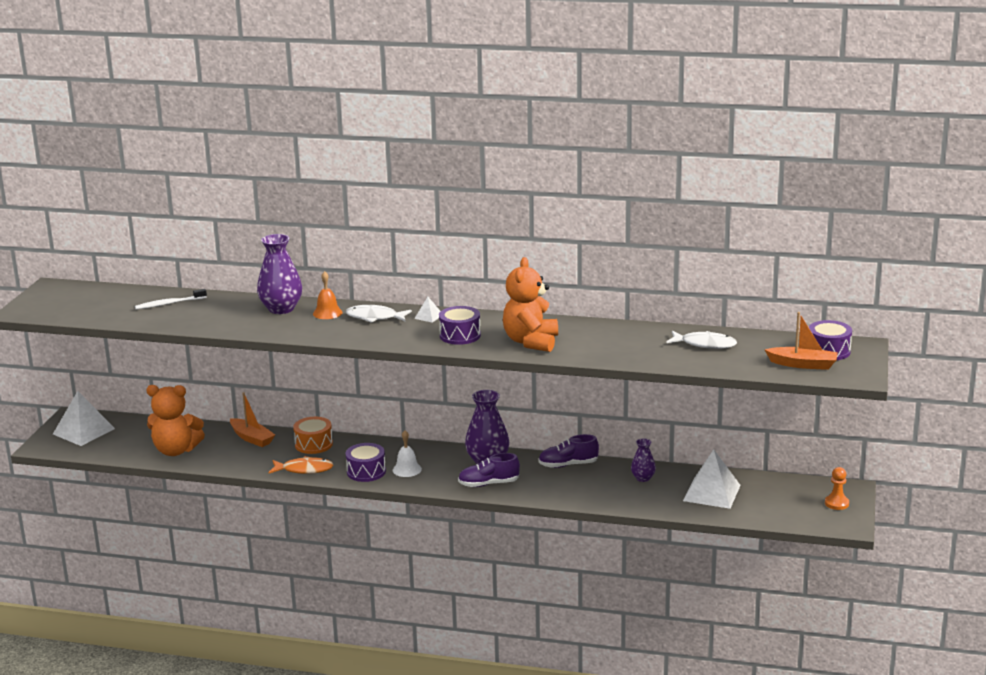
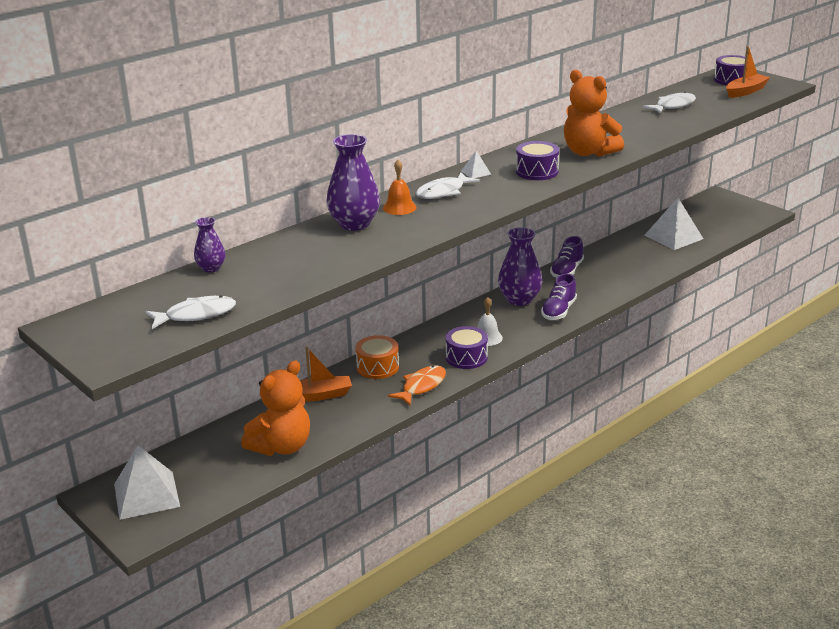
camera: 55 degrees left, 5 degrees up
(97, 312) = (196, 315): none -> white fish
(169, 304) = (243, 272): white toothbrush -> none
(643, 478) = (623, 252): purple vase -> purple vase (211, 268)
(836, 503) = (734, 205): orange pawn -> none

